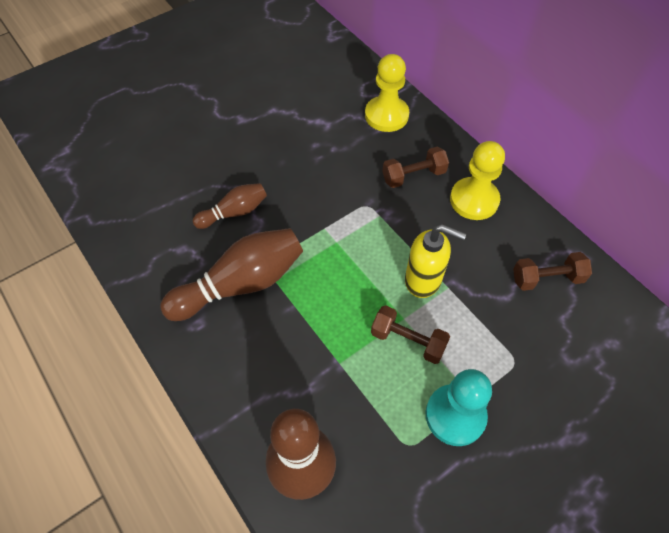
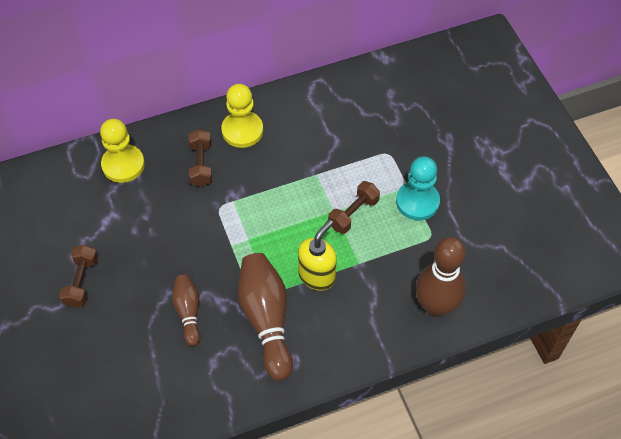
camera: 75 degrees left, 0 degrees up
(423, 280) = (305, 188): yellow soap dispenser -> yellow soap dispenser (317, 276)
(547, 278) = (329, 110): brown dumbbell -> brown dumbbell (81, 282)

